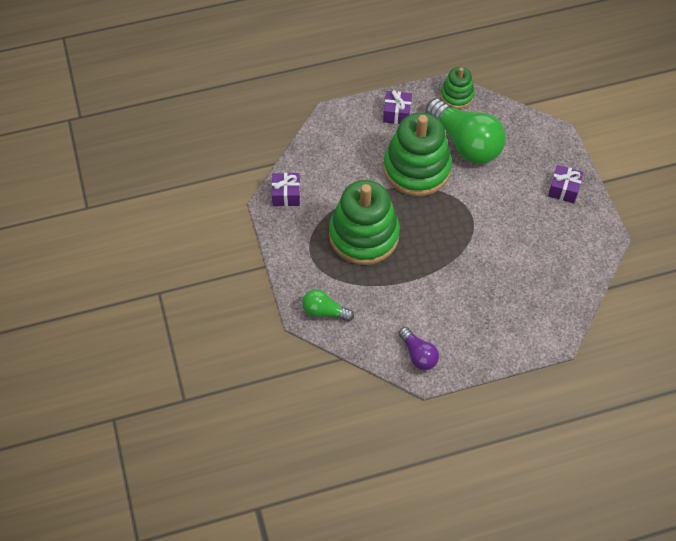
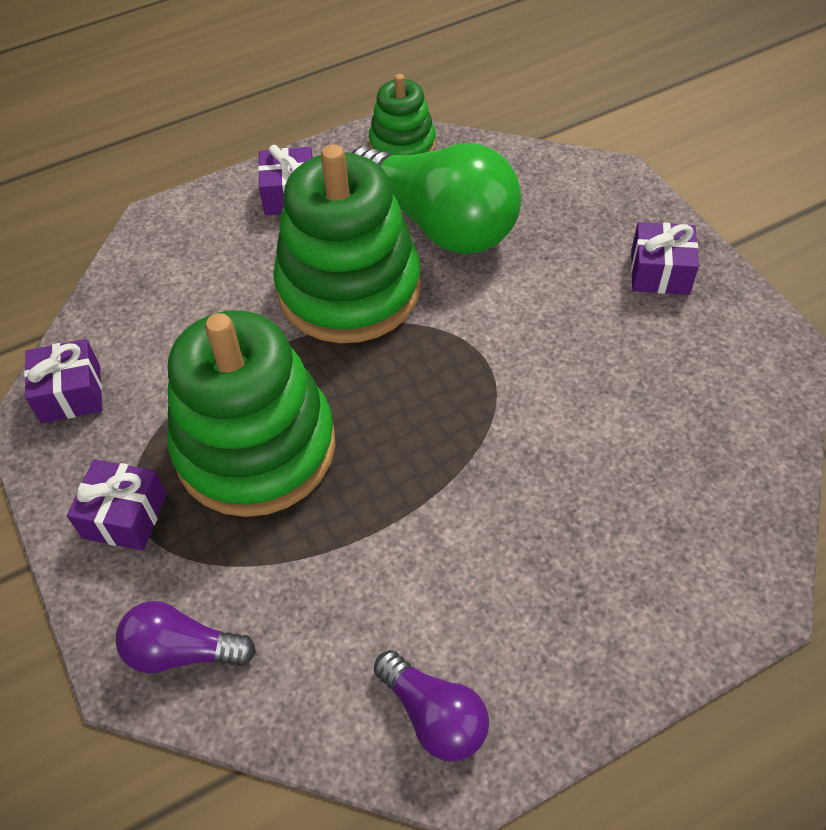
camera: 10 degrees left, 5 degrees down
(306, 253) = (125, 516): none -> purple gift
(324, 311) = (182, 651): green light bulb -> purple light bulb

